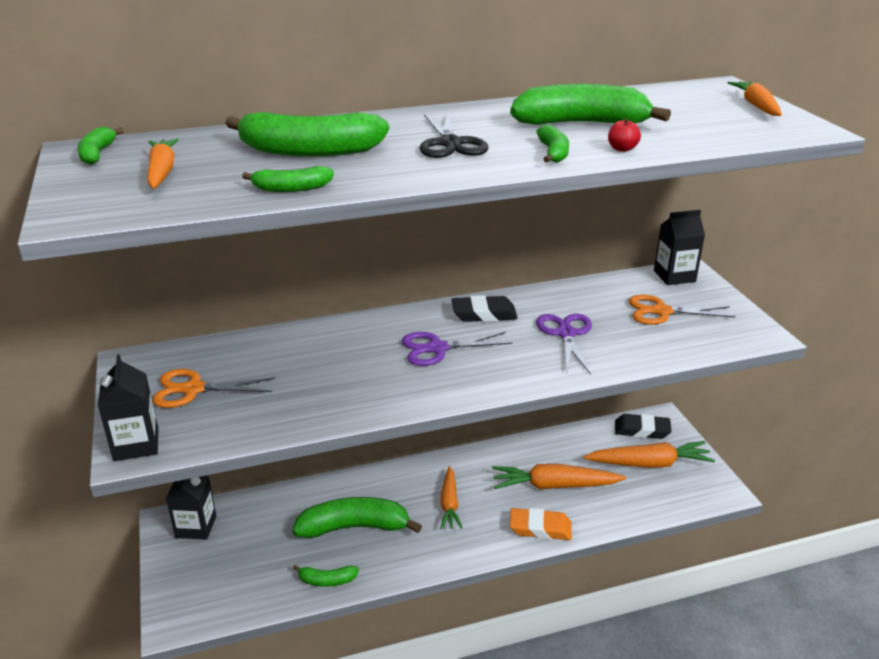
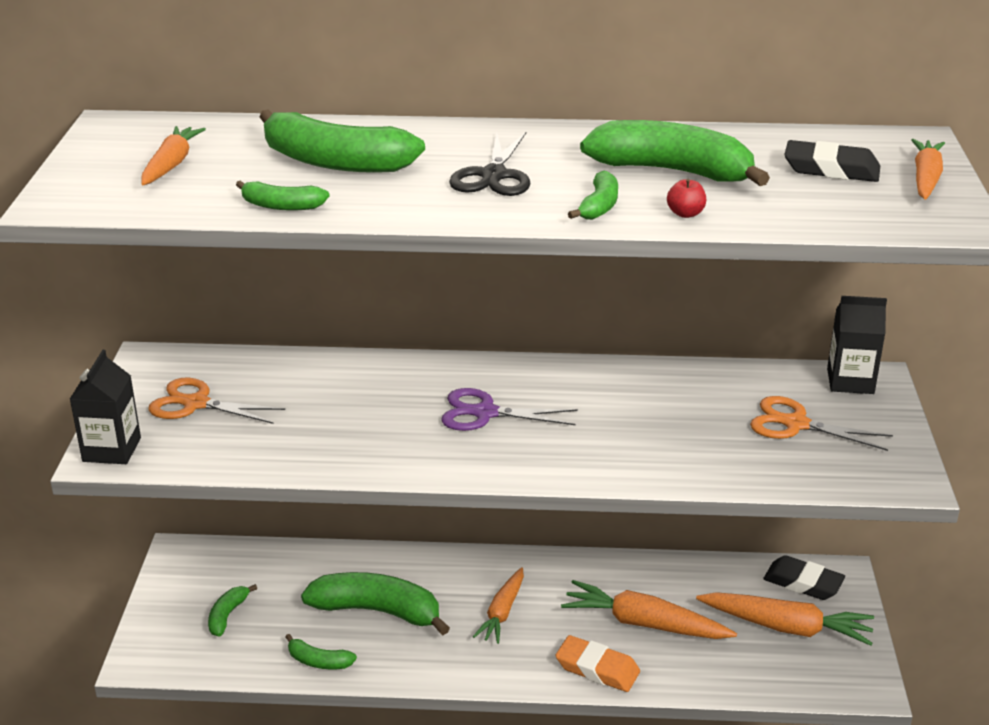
camera: 20 degrees right, 0 degrees up
(97, 154) = (125, 132): green banana -> green banana (227, 615)
(196, 527) = (205, 566): black carton -> none
(484, 314) = (568, 382): black eraser -> black eraser (831, 169)
(566, 334) = (652, 427): purple scissors -> none

